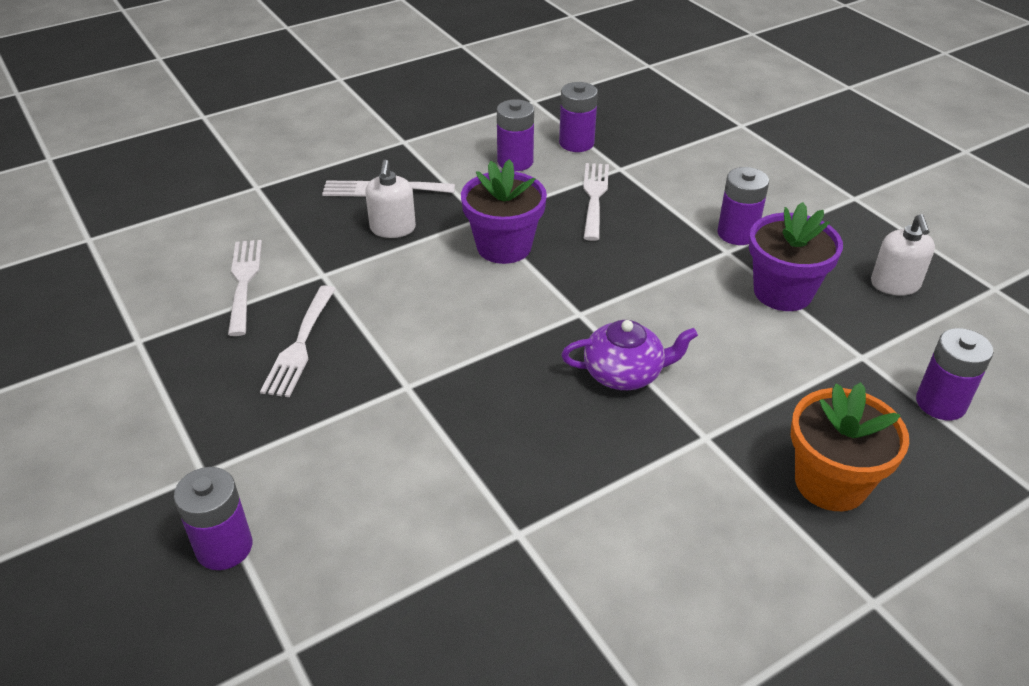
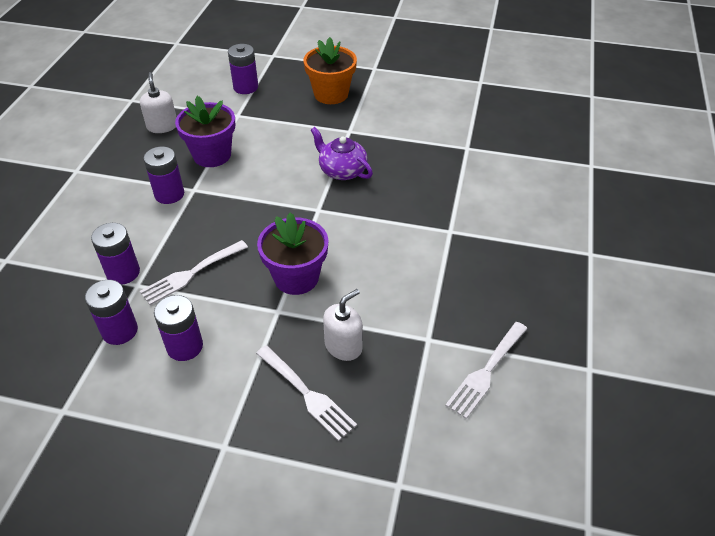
camera: 135 degrees left, 5 degrees up
(224, 547) = (598, 214): purple battery -> purple battery (123, 272)
(300, 345) = (486, 293): white fork -> none
(895, 284) = (162, 126): white soap dispenser -> white soap dispenser turned 60 degrees counterclockwise

